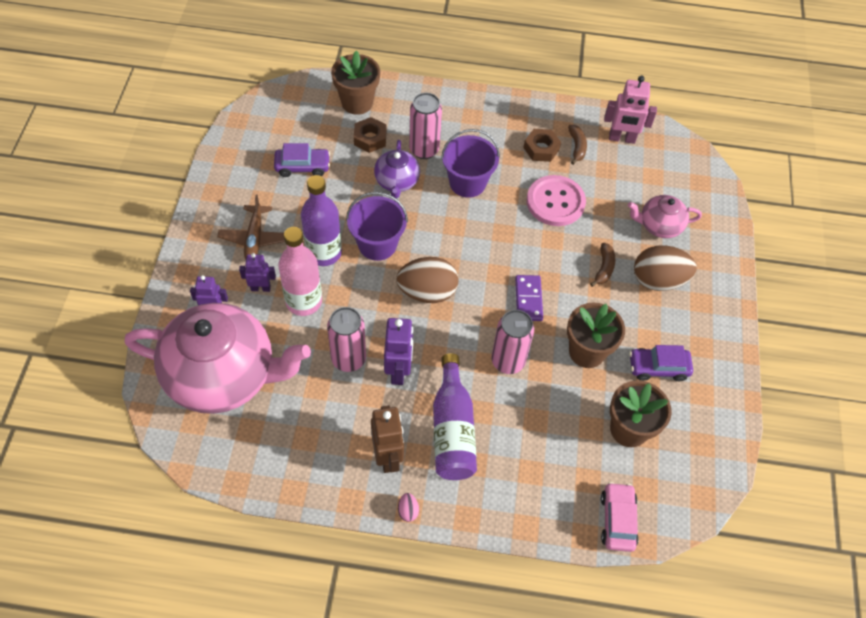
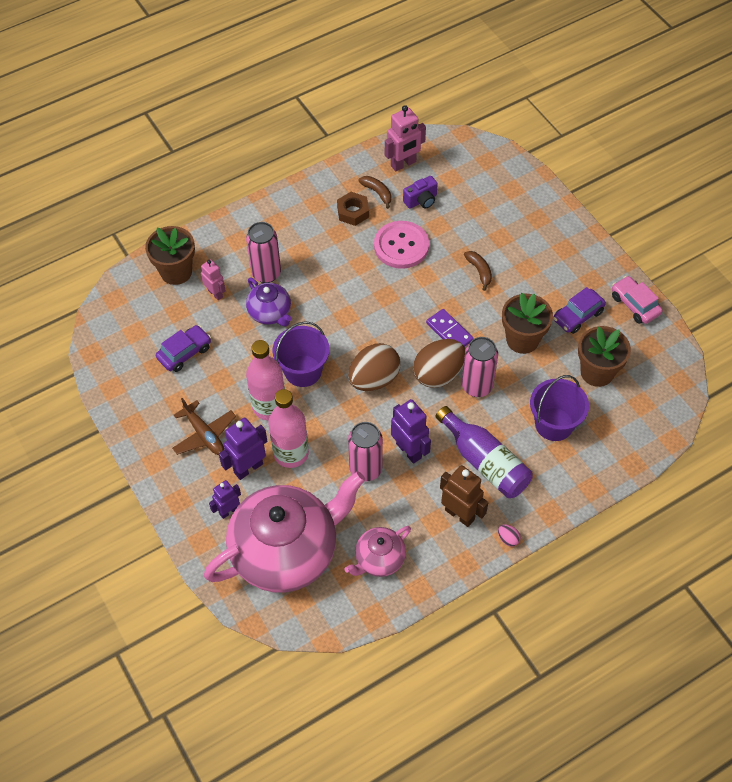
camera: 35 degrees left, 0 degrees up
(260, 288) = (248, 468): purple robot -> purple robot, size x1.57
(324, 253) = (269, 406): purple bottle -> pink bottle
(370, 138) = (215, 293): brown nut -> pink robot
(467, 182) = (324, 276): purple bucket -> purple bucket (554, 424)
(609, 177) = (421, 200): none -> purple camera
(617, 520) = (643, 437): pink car -> pink car (634, 305)
(658, 280) = (523, 254): brown egg -> brown egg (438, 374)
(659, 226) = (488, 213): pink teapot -> pink teapot (379, 559)

